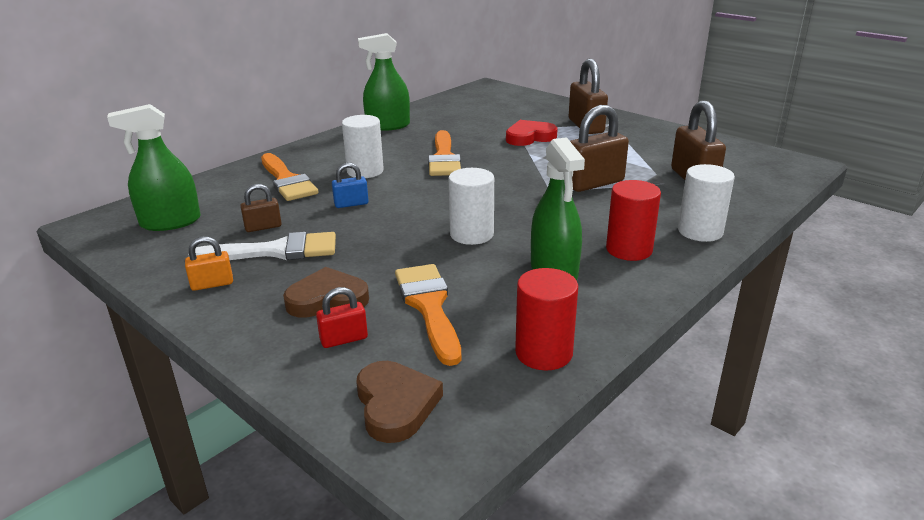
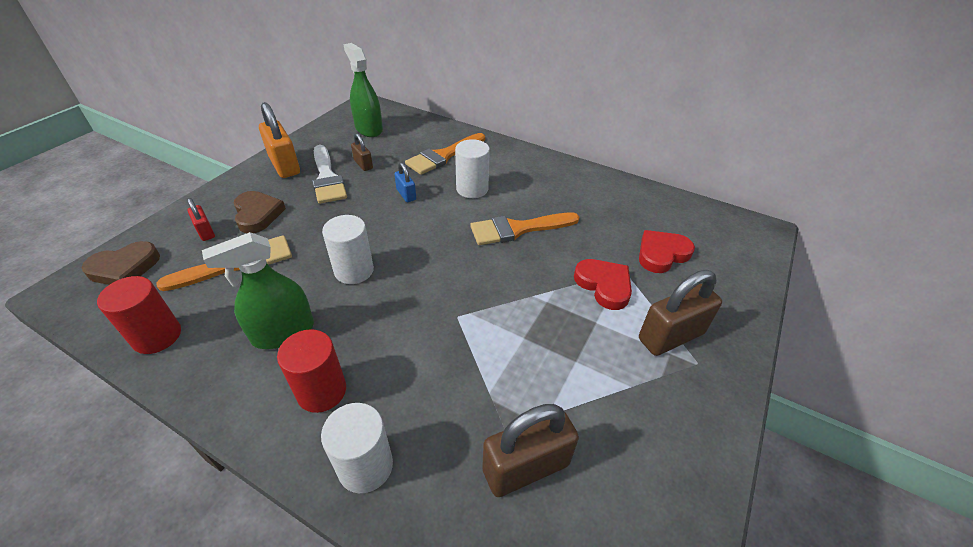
camera: 75 degrees right, 15 degrees up
(212, 284) = (284, 165): orange padlock -> orange padlock, size x1.90
(388, 126) = (585, 181): green spray bottle -> none
(501, 115) = (662, 254): none -> red heart
(594, 183) = (484, 353): brown padlock -> none

